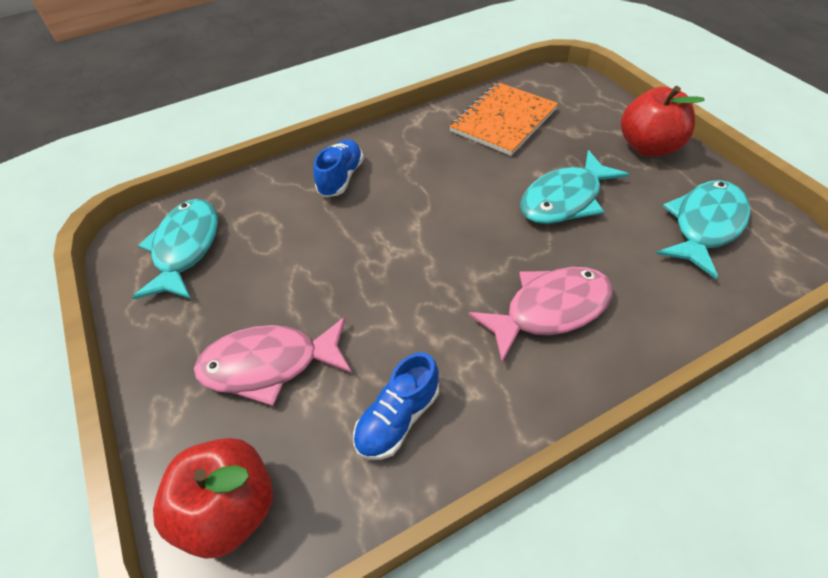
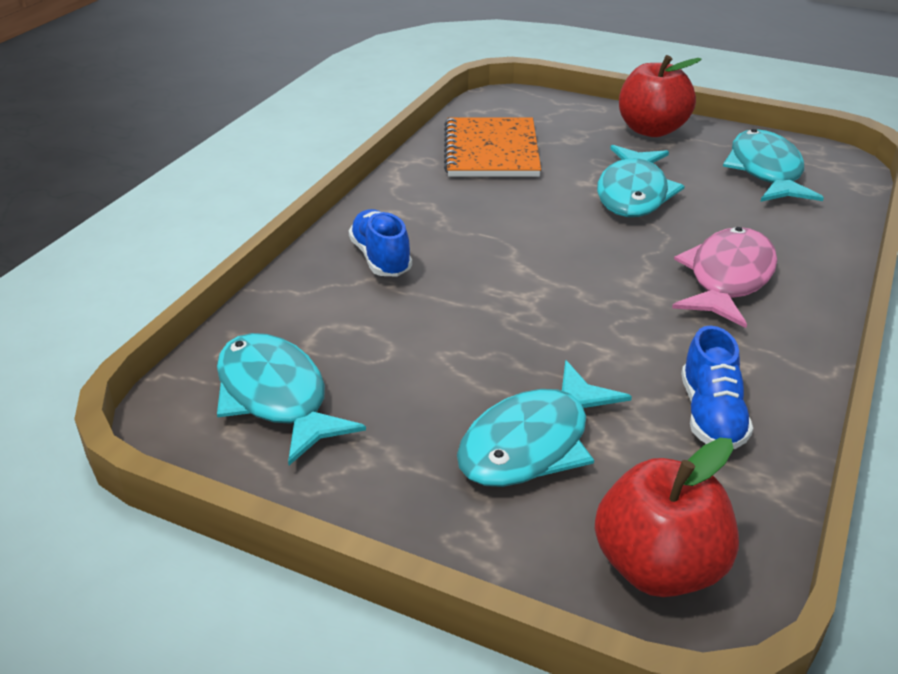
camera: 40 degrees left, 15 degrees down
(269, 364) = (532, 443): pink fish -> turquoise fish

